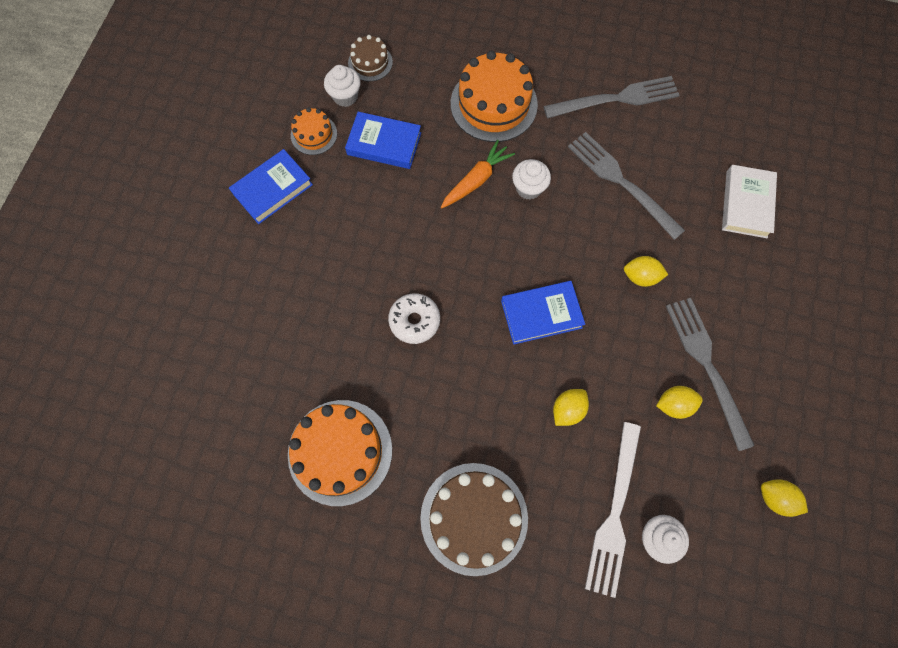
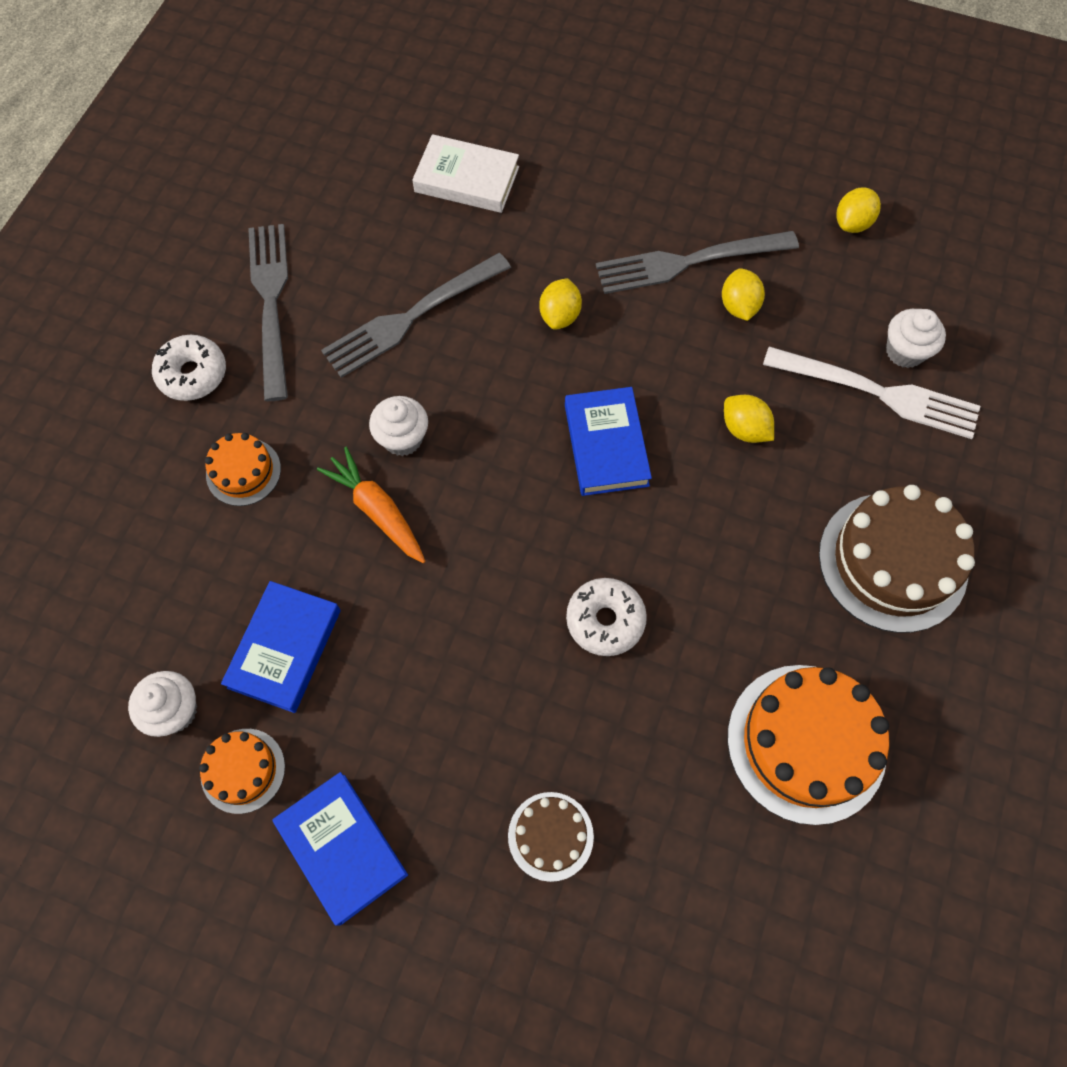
camera: 85 degrees left, 5 degrees down
(370, 62) = (113, 664): brown cake -> brown cake (550, 836)
(493, 104) = (243, 472): orange cake -> orange cake, size x0.52
(556, 66) = (193, 374): none -> white donut

